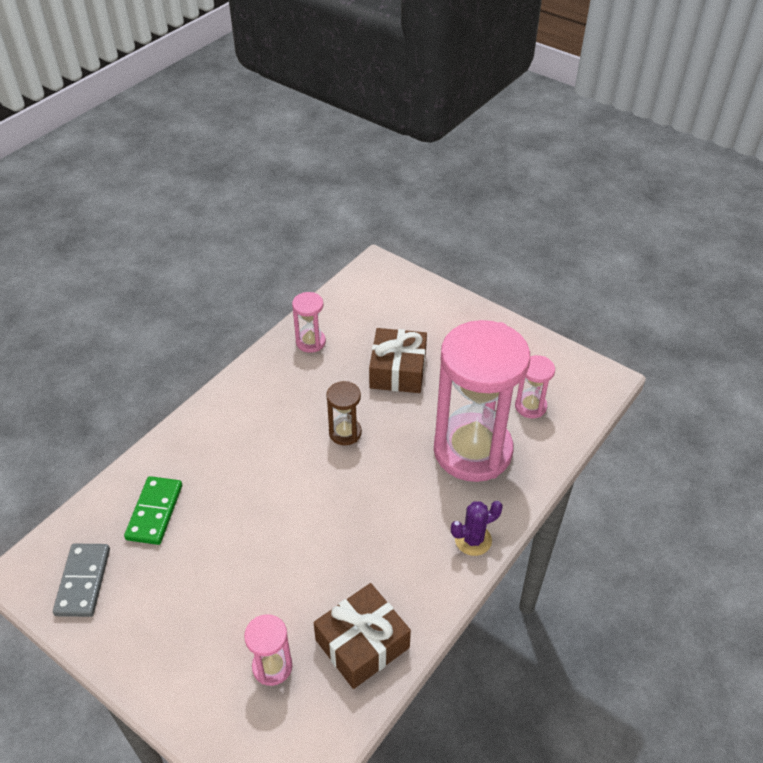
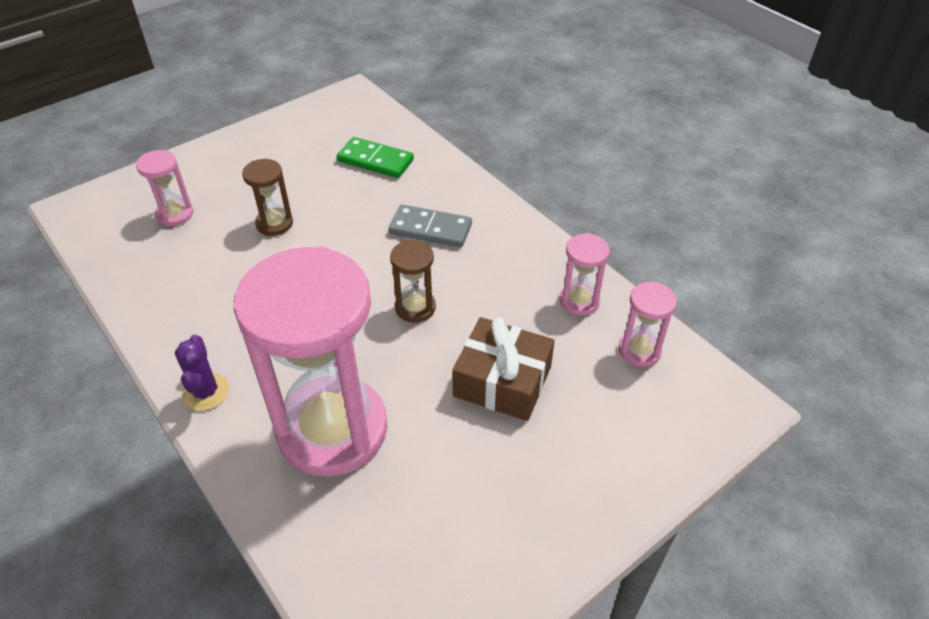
camera: 105 degrees right, 0 degrees up
(83, 581) = (325, 121): grey domino -> grey domino (430, 229)
(268, 566) = (274, 224): none -> brown hourglass
(362, 644) = (153, 274): brown gift -> none
(530, 406) = (379, 530): pink hourglass -> pink hourglass (639, 350)

